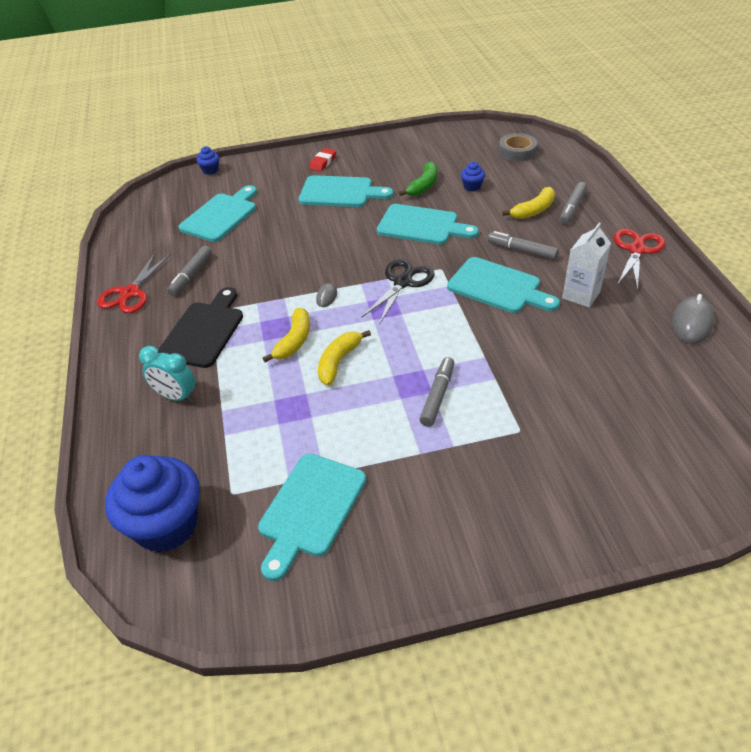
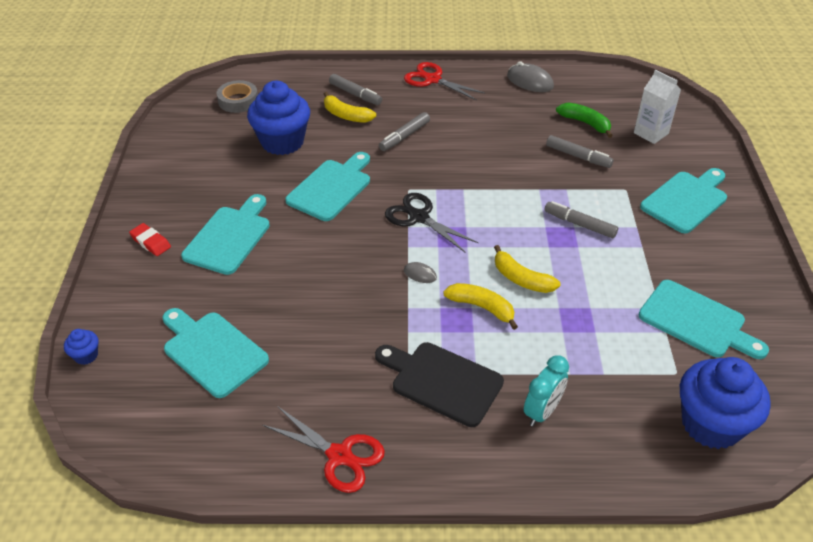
camera: 80 degrees left, 0 degrees up
(191, 275) = (330, 389): grey marker -> grey marker (578, 156)
(423, 186) = (259, 173): green banana -> green banana (585, 123)
(472, 187) = (282, 142): blue cupcake -> blue cupcake, size x2.37
(498, 287) = (450, 161): turquoise cutting board -> turquoise cutting board (686, 200)
(533, 210) = (346, 115): yellow banana -> yellow banana turned 150 degrees clockwise
(581, 295) = (479, 121): white carton -> white carton (651, 133)

